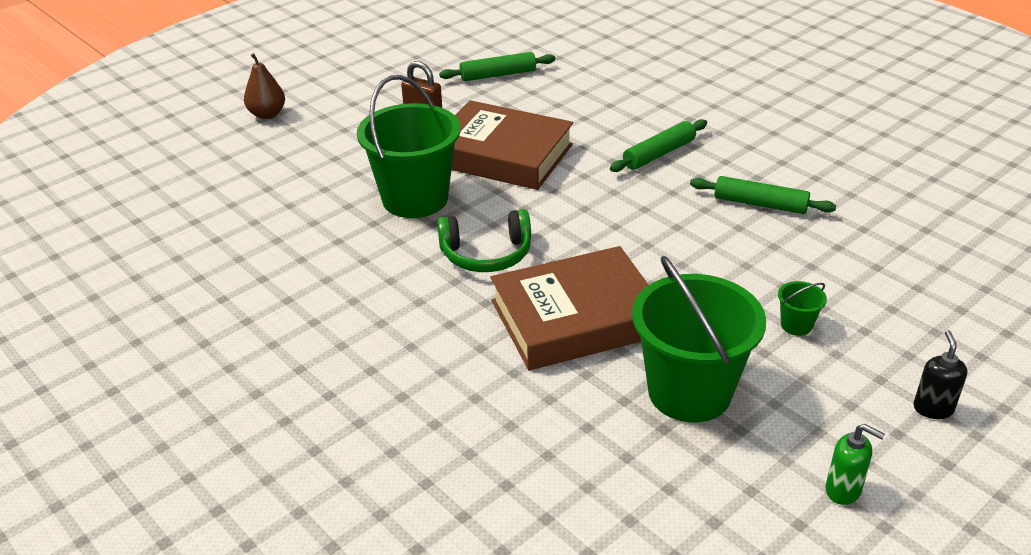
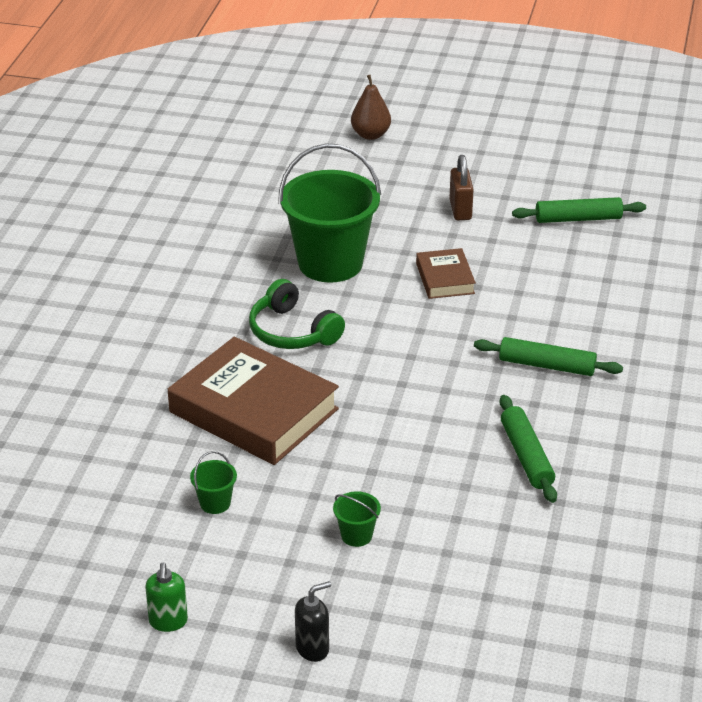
camera: 55 degrees right, 0 degrees up
(498, 75) = (578, 219): green rolling pin -> green rolling pin turned 45 degrees counterclockwise
(502, 155) = (445, 278): brown book -> brown book, size x0.49
(689, 392) = (215, 503): green bucket -> green bucket, size x0.40

